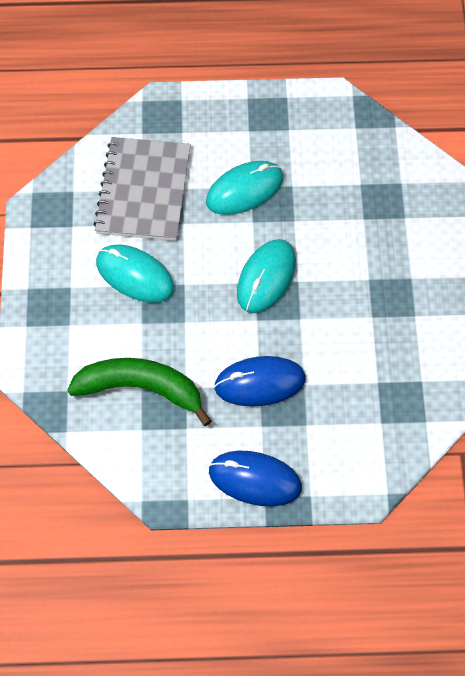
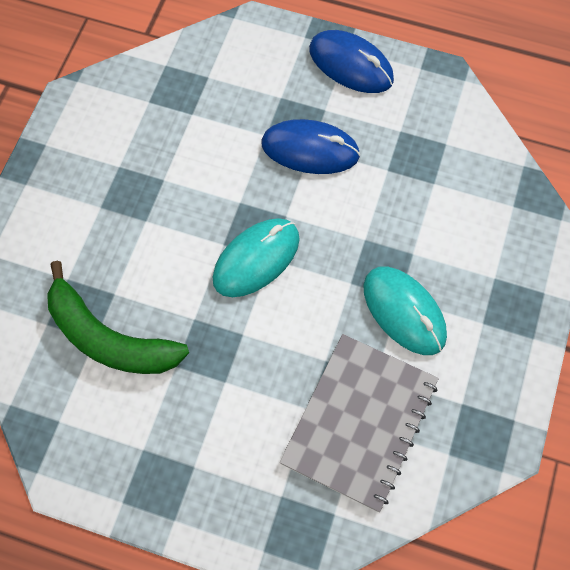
camera: 160 degrees left, 5 degrees up
(141, 389) = (435, 182): green banana -> green banana (109, 338)
(244, 190) = (235, 379): turquoise mouse -> none

